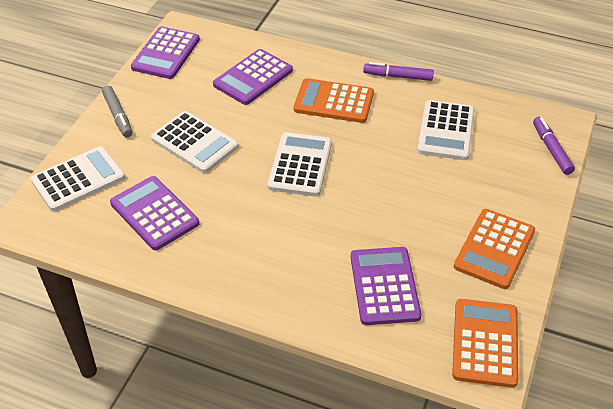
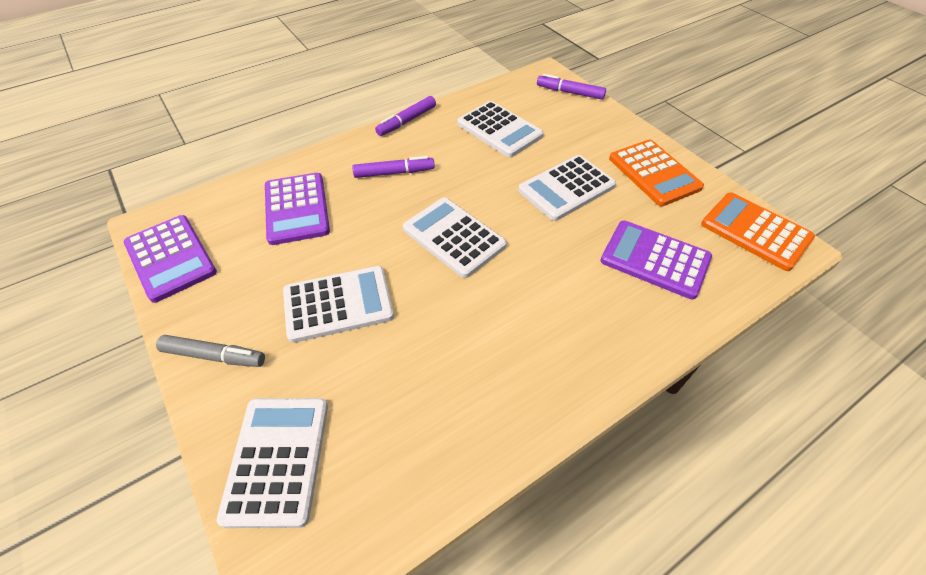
camera: 55 degrees left, 5 degrees up
(154, 213) = (413, 400): purple calculator -> none
(334, 101) = (394, 173): orange calculator -> purple marker
(415, 201) = (566, 188): none -> white calculator

